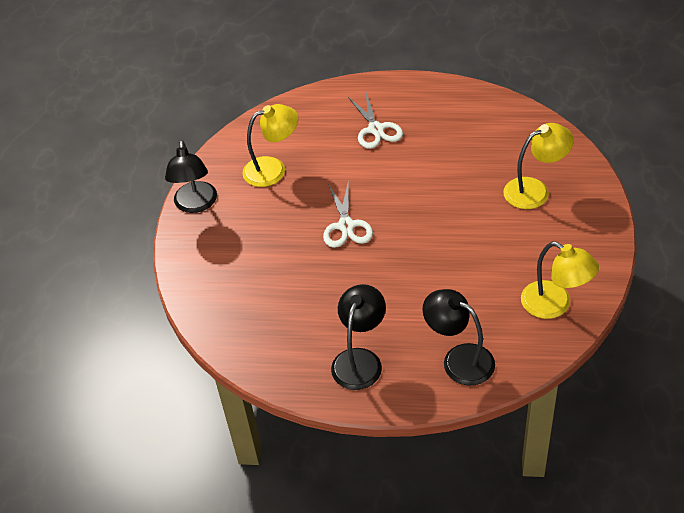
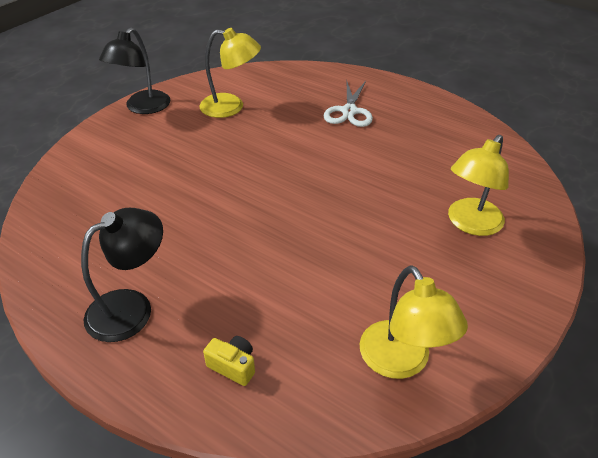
camera: 25 degrees right, 5 degrees down
(346, 226) = (247, 175): white scissors -> none
(459, 359) = (233, 366): black lamp -> yellow camera
(535, 190) = (470, 224): yellow lamp -> yellow lamp turned 120 degrees clockwise

